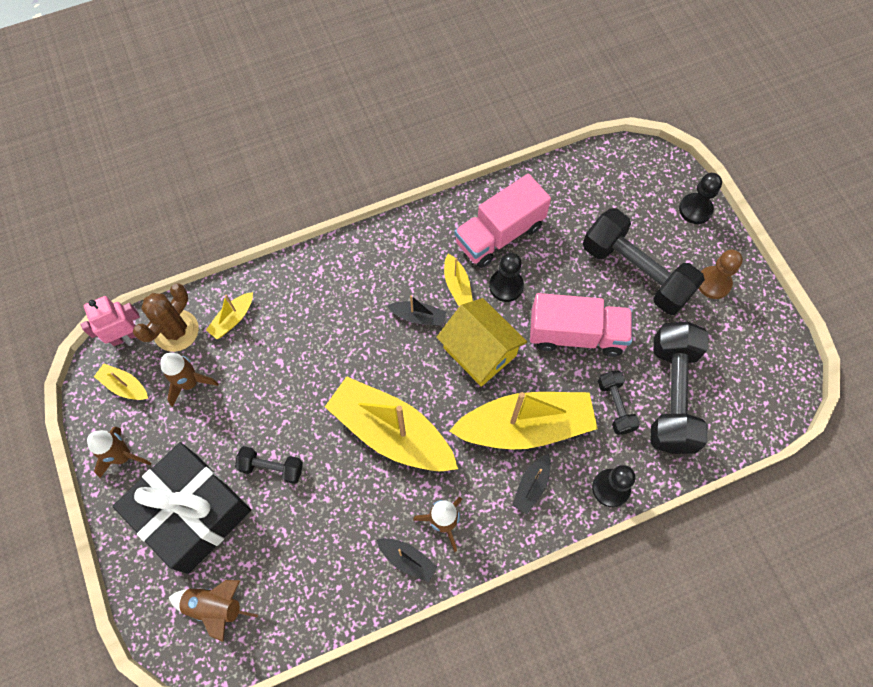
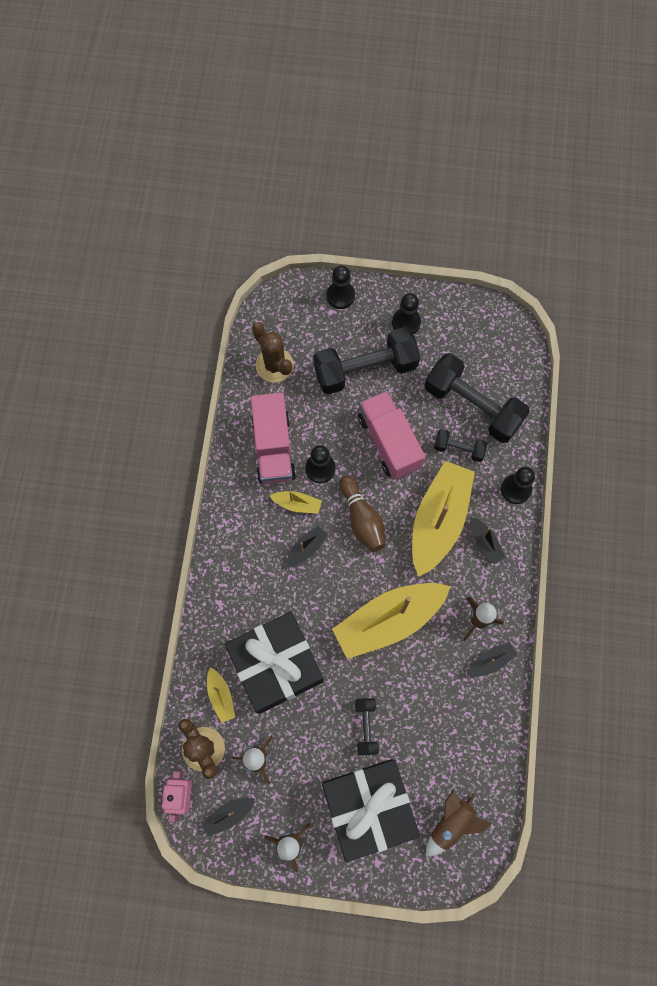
camera: 60 degrees left, 5 degrees up
(124, 386) = (228, 815): yellow boat -> black boat
(271, 467) = (366, 727): black dumbbell -> black dumbbell turned 45 degrees counterclockwise
(288, 351) = (276, 665): none -> black gift
(480, 351) = (362, 519): yellow house -> brown bowling pin
(576, 334) = (389, 442): pink truck -> pink truck turned 60 degrees counterclockwise
(581, 191) = (274, 365): none -> brown cactus
(713, 283) = (406, 322): brown pawn -> black pawn

